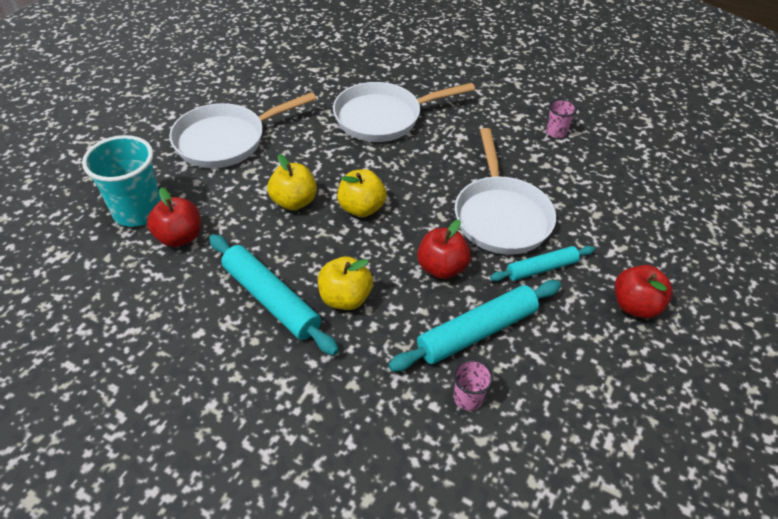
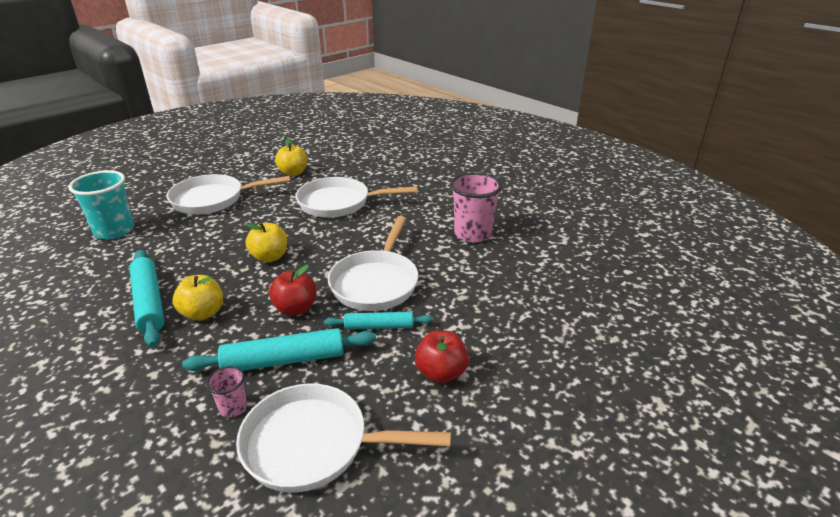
camera: 20 degrees right, 15 degrees down
(179, 237) = (126, 251): red apple -> none
(294, 202) = (224, 244): yellow apple -> yellow apple (293, 173)
(556, 132) = (473, 233): pink cup -> pink cup, size x2.04
(574, 413) = (314, 444): none -> white pan

